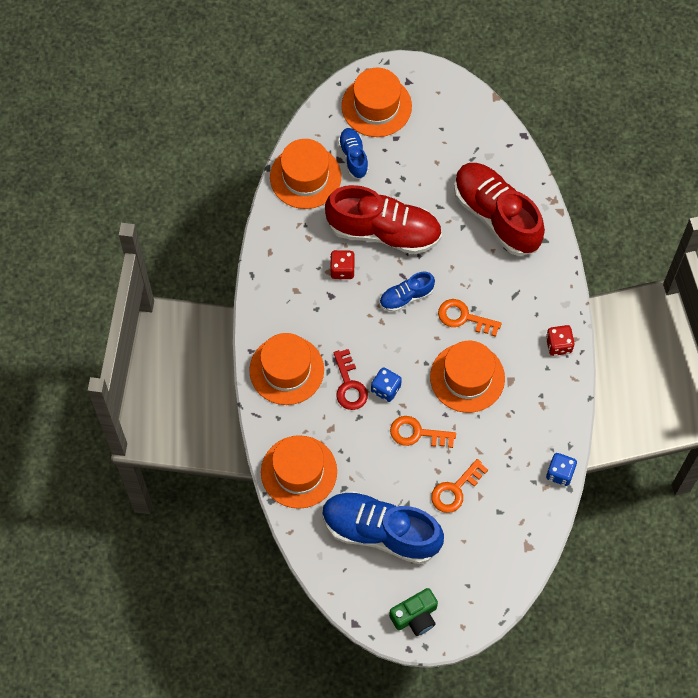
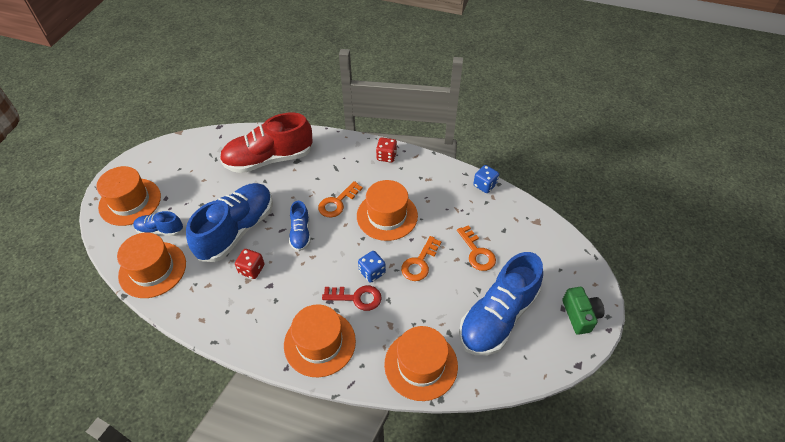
camera: 70 degrees left, 15 degrees down
(383, 231) = (237, 230): red shoe -> blue shoe

